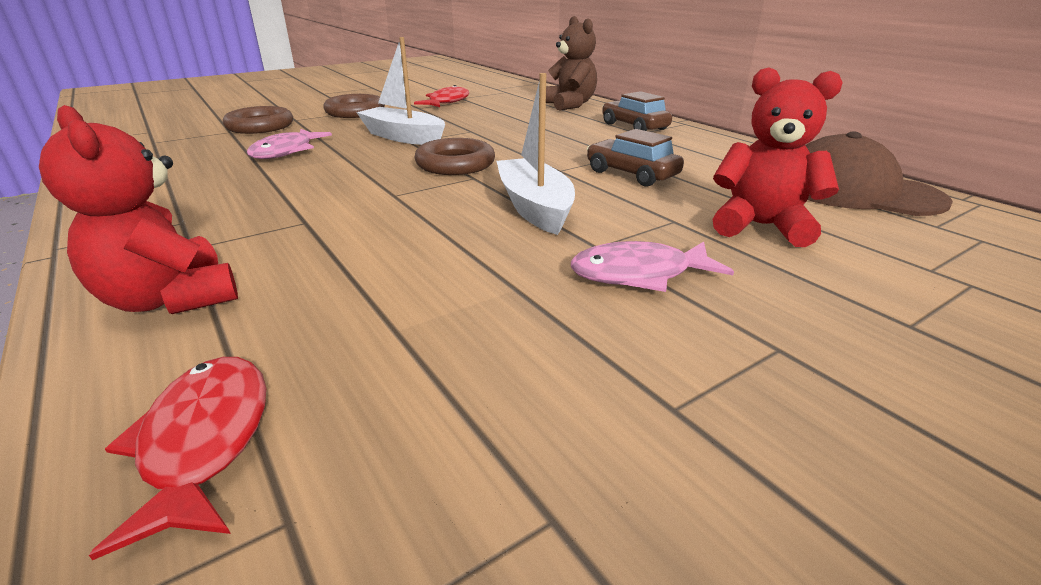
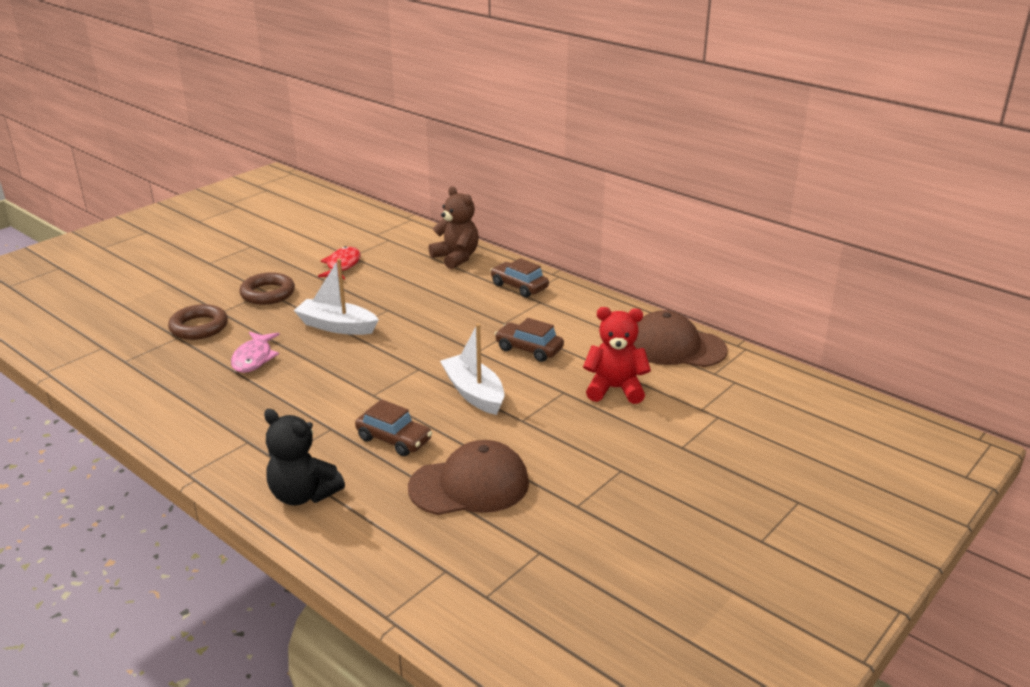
camera: 15 degrees left, 0 degrees up
(171, 299) = (303, 495): red teddy bear -> black teddy bear
(204, 442) = (390, 553): red fish -> none
(381, 245) = (394, 439): none -> brown car
(455, 164) = (398, 355): brown ring -> none
(460, 328) = (469, 485): none -> brown cap
(639, 274) = (550, 437): pink fish -> none

